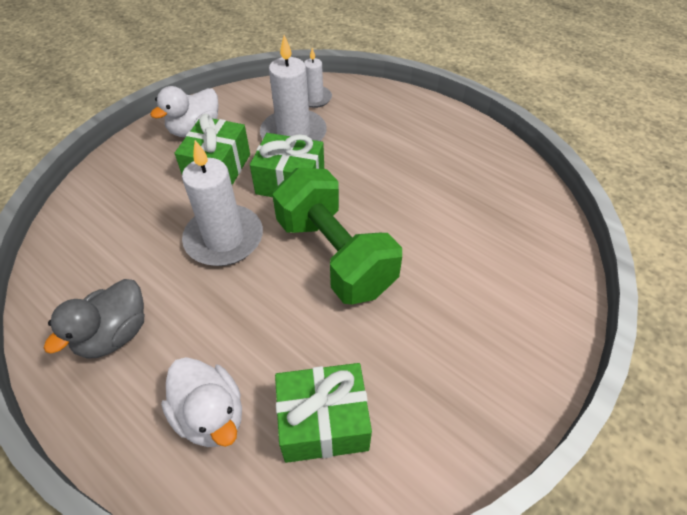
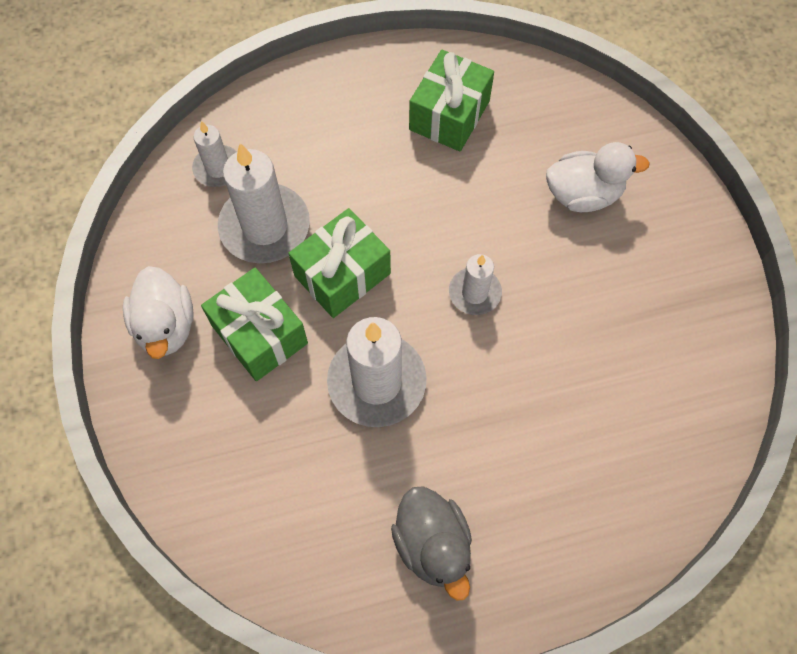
camera: 55 degrees left, 15 degrees up
(211, 415) = (580, 494): white duck -> white duck (583, 194)
(323, 422) = (642, 407): green gift -> green gift (449, 115)
(335, 255) = (474, 293): green dumbbell -> white candle

